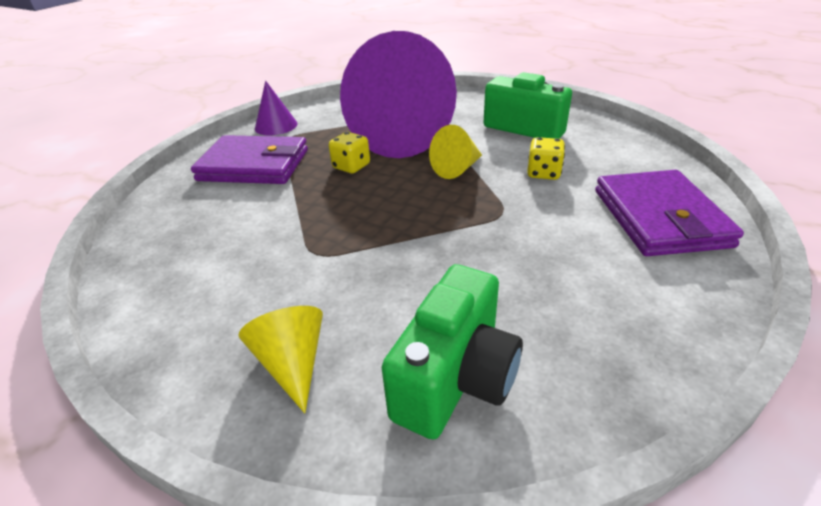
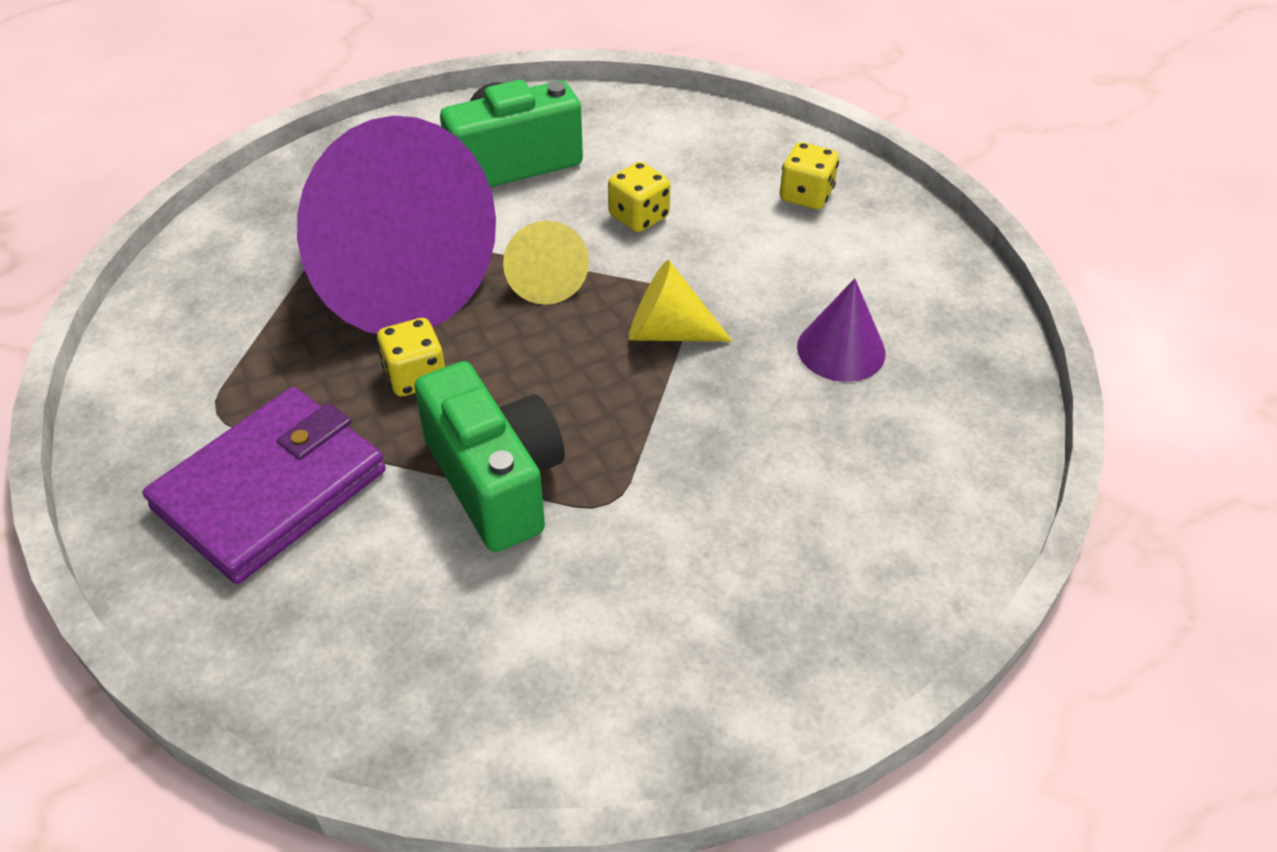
camera: 60 degrees left, 10 degrees up
(276, 126) = (142, 411): purple cone -> purple cone (841, 349)
(292, 363) = (800, 596): yellow cone -> yellow cone (668, 332)
(456, 378) = (912, 473): green camera -> green camera (496, 481)
(659, 217) = (806, 195): purple wallet -> yellow dice

